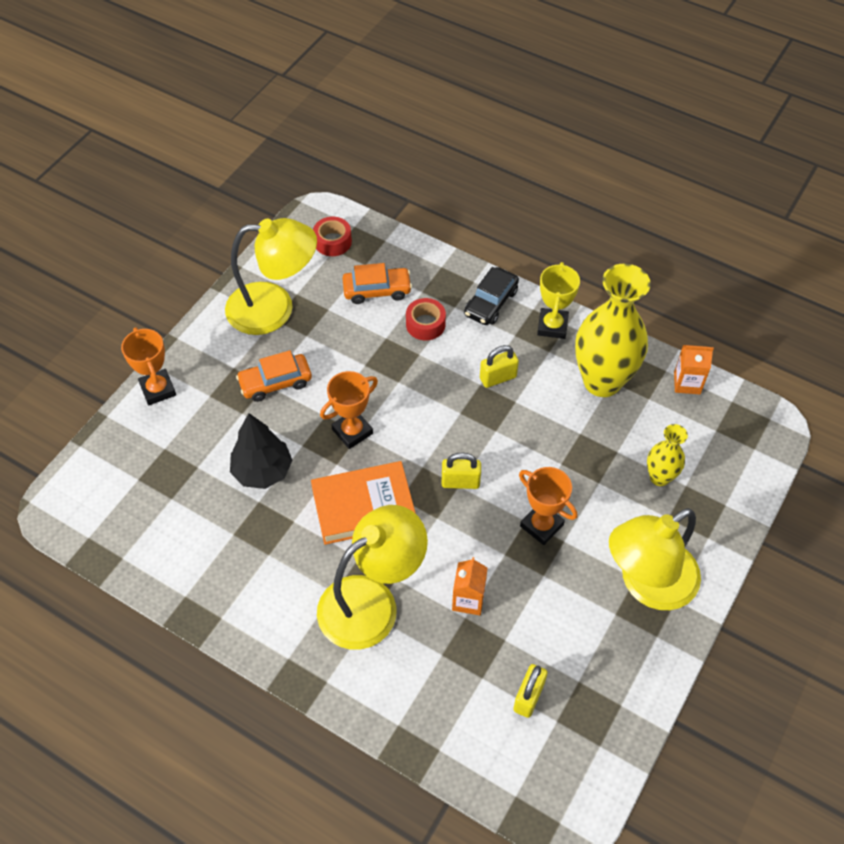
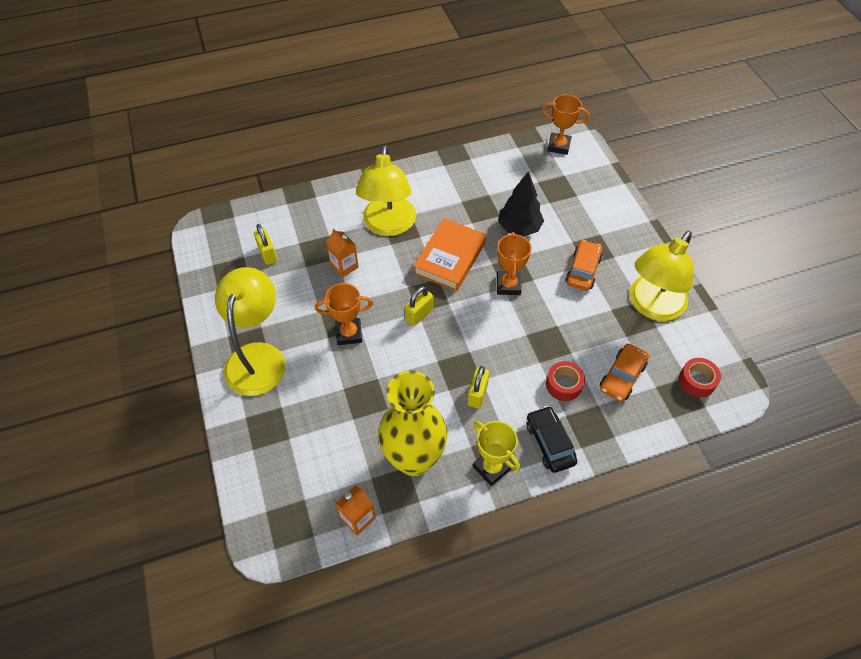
camera: 130 degrees right, 0 degrees up
(158, 389) = (626, 213): orange trophy -> orange trophy (558, 146)
(659, 477) = (310, 427): yellow vase -> none

